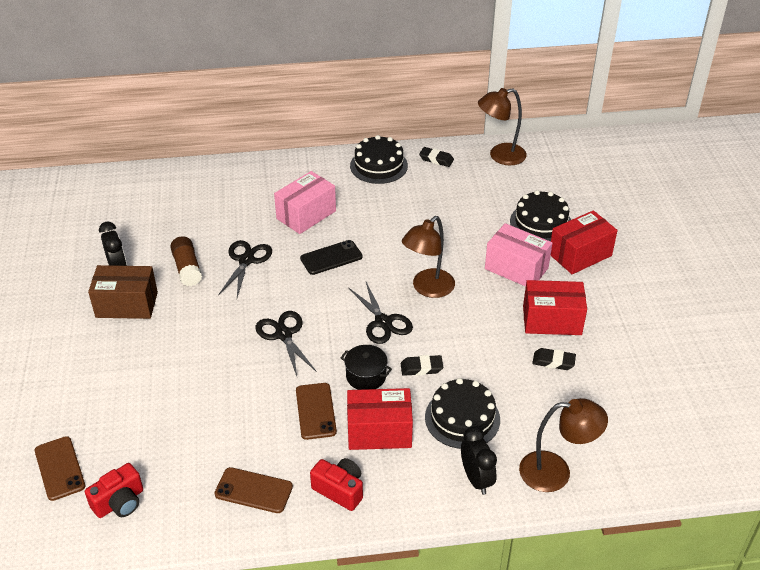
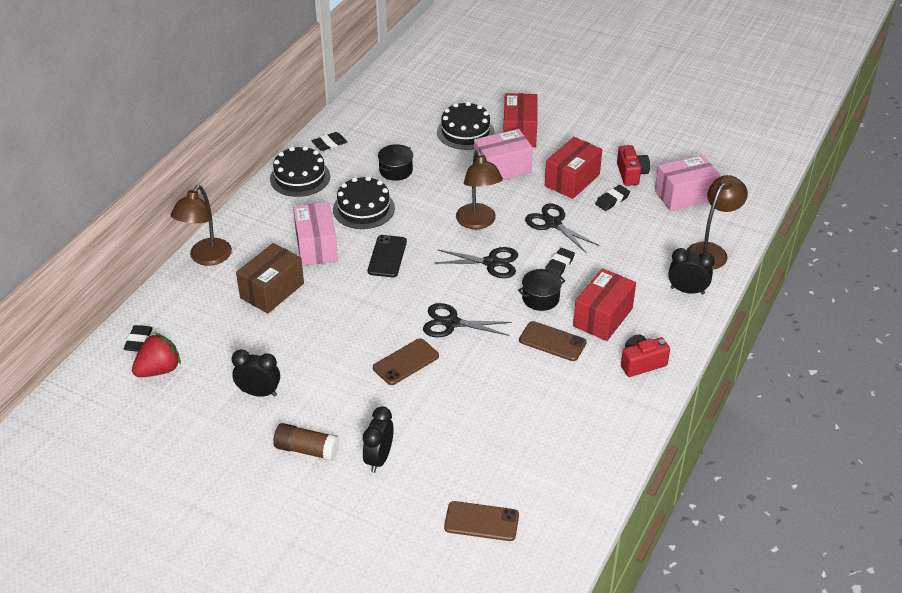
camera: 55 degrees left, 0 degrees up
(92, 369) = (379, 458): none -> black clock
(105, 209) = (159, 370): none -> red strawberry
(119, 502) = (552, 495): red camera -> red camera (631, 174)
(127, 185) = (138, 341): none -> black eraser
(127, 305) = (316, 405): brown box -> brown box (272, 291)
(187, 268) = (308, 347): brown glue stick -> brown glue stick (307, 449)
(246, 260) = (337, 306): black scissors -> black scissors (553, 223)
(253, 490) = (604, 410): brown phone -> brown phone (406, 362)
(443, 209) = (396, 171): none -> black pot
(462, 418) = (626, 270): black cake -> black cake (363, 209)
(500, 156) = (365, 111): brown lamp -> brown lamp (206, 258)
(620, 412) = (684, 195): none -> pink box

